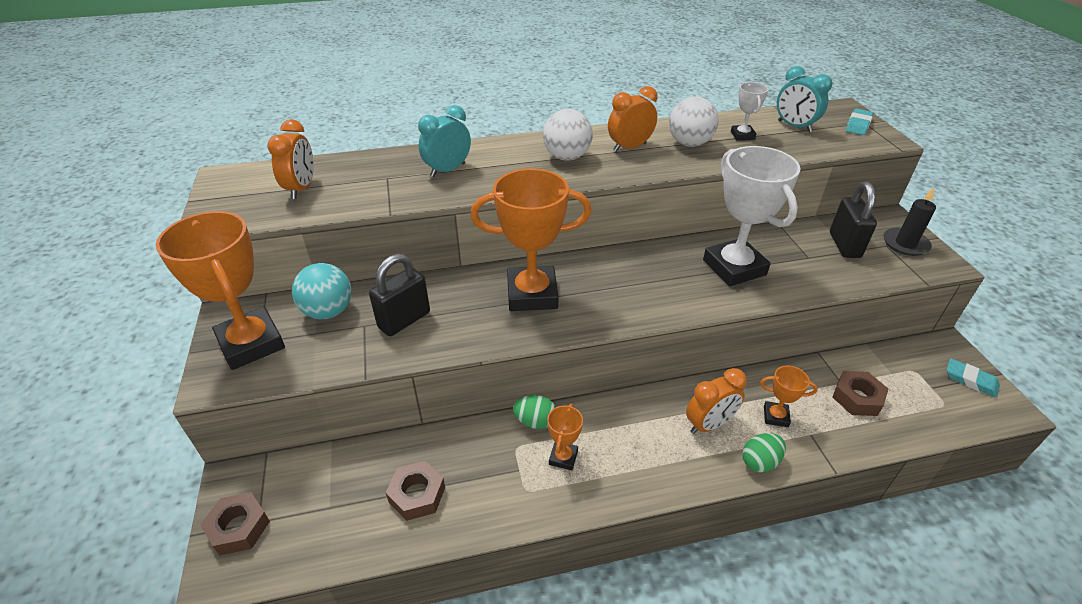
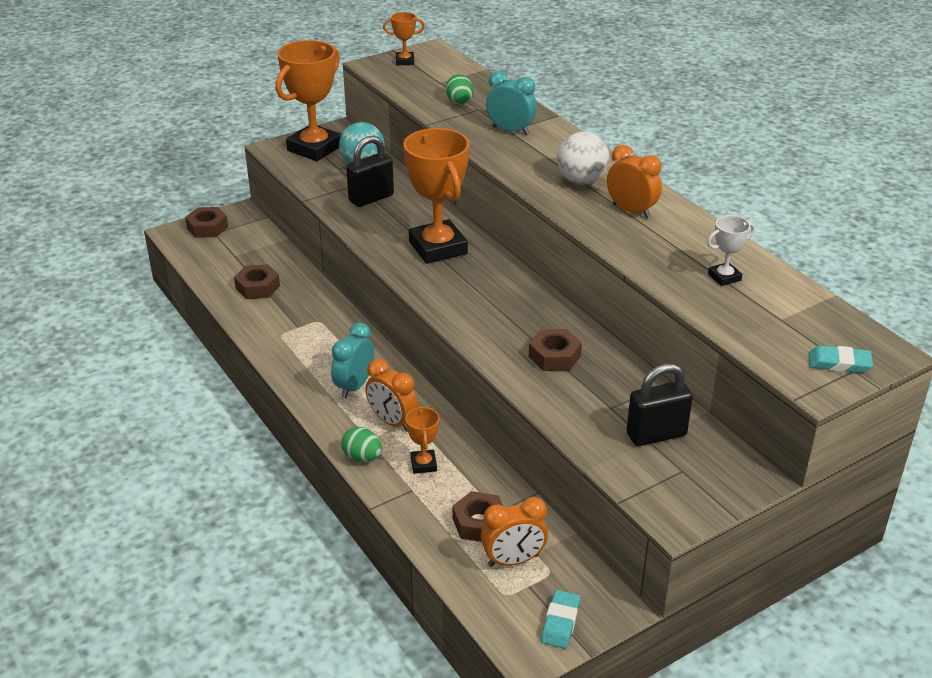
camera: 70 degrees right, 5 degrees down
(301, 188) = (436, 81): orange clock -> orange clock (513, 560)
(404, 320) = (371, 198): black padlock -> black padlock turned 60 degrees counterclockwise
(535, 421) = (349, 324): green egg -> green egg (459, 101)
(563, 457) = (319, 346): orange trophy -> orange trophy (405, 61)
(689, 143) = (672, 245): white ball -> none
(734, 267) = (554, 356): white trophy -> brown nut
(794, 126) = (785, 313): turquoise clock -> turquoise clock (354, 386)
(905, 244) = (696, 486): black candle -> none

